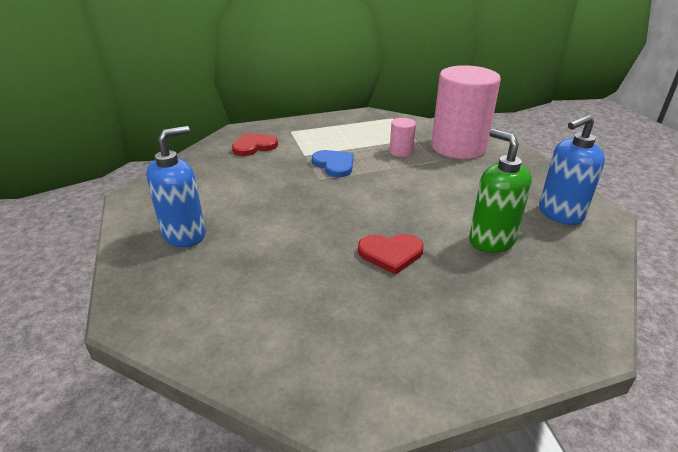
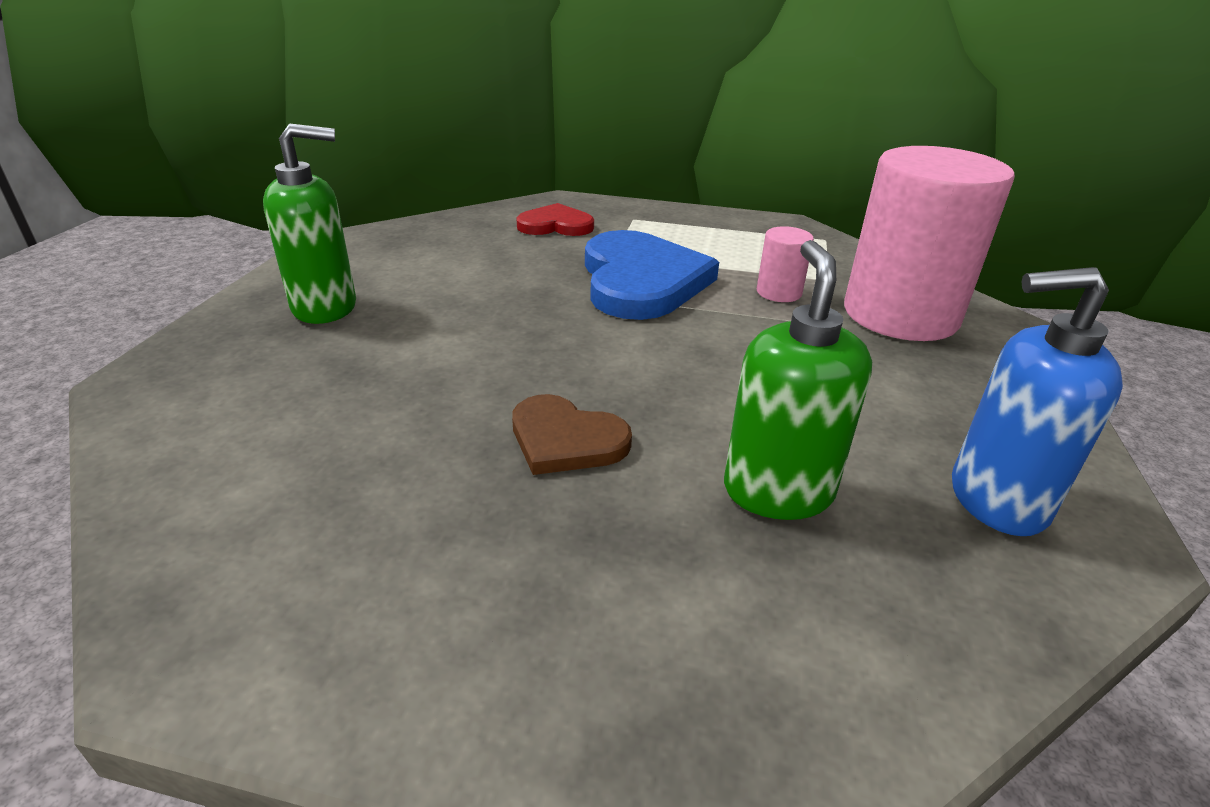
camera: 30 degrees right, 0 degrees up
(184, 235) = (325, 307): blue soap dispenser -> green soap dispenser
(334, 165) = (641, 281): blue heart -> blue heart, size x1.80
(391, 253) = (566, 439): red heart -> brown heart

